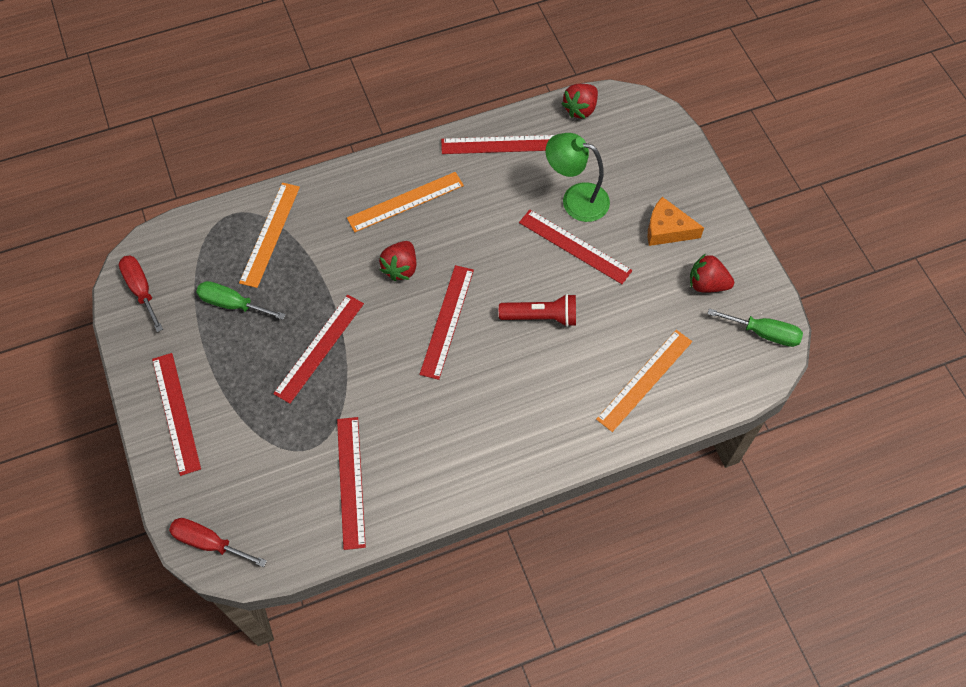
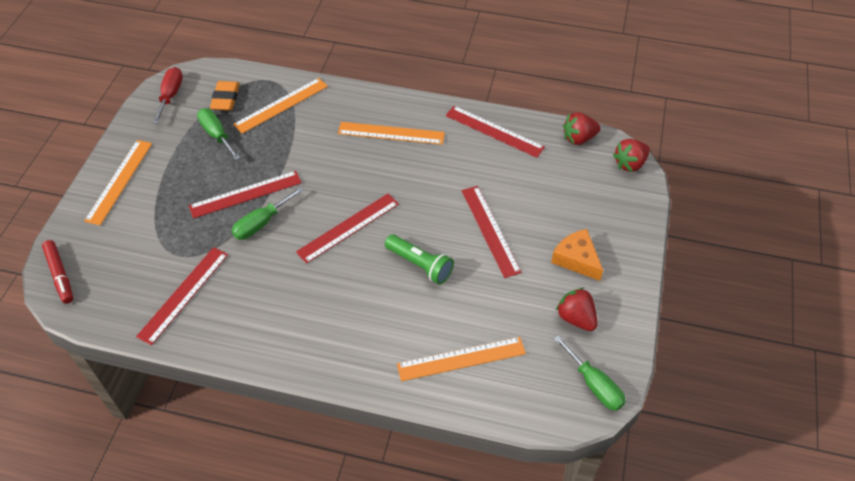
camera: 35 degrees right, 10 degrees down
(176, 413) = (119, 181): red ruler -> orange ruler
(204, 260) = (225, 99): none -> orange eraser
(209, 543) = (60, 275): red screwdriver -> red marker
(361, 367) = (261, 223): none -> green screwdriver
(400, 268) = (348, 174): red strawberry -> red strawberry (630, 164)
(541, 317) = (420, 265): red flashlight -> green flashlight
(575, 199) = (520, 198): green lamp -> none

